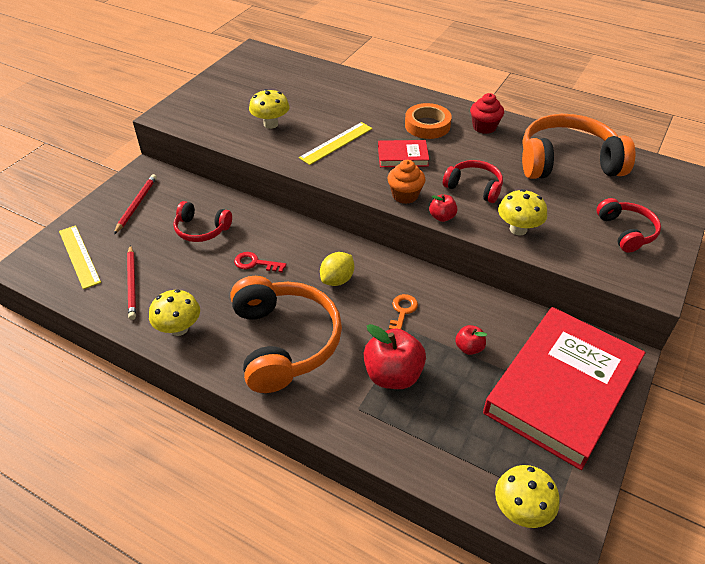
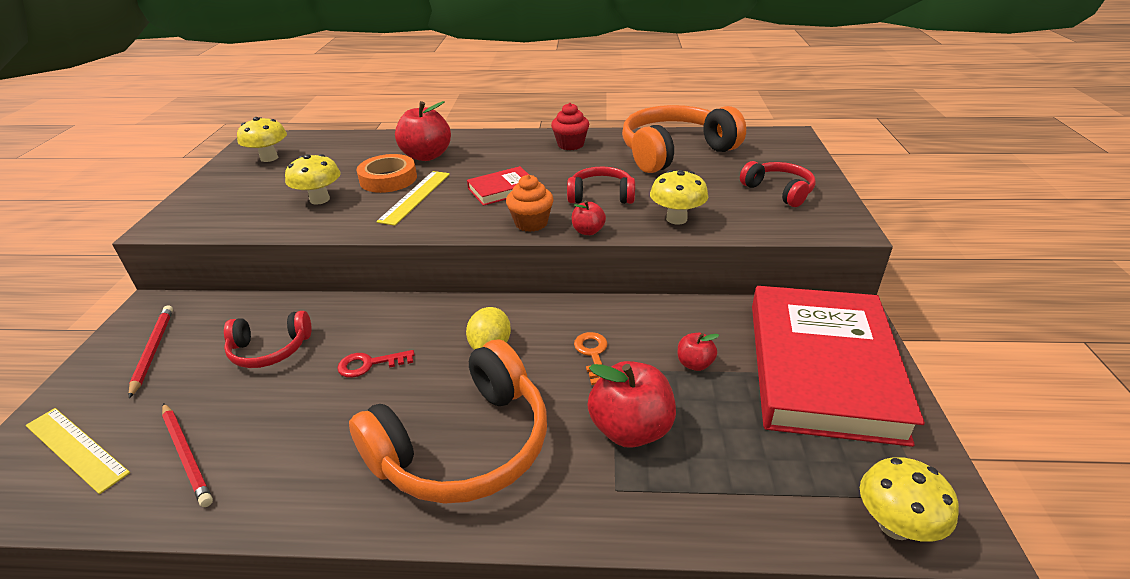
camera: 25 degrees left, 10 degrees down
(179, 328) = (294, 489): yellow mushroom -> yellow mushroom (269, 158)
(284, 342) = (464, 445): orange headphones -> orange headphones turned 90 degrees clockwise
(365, 105) = (426, 156): none -> red apple
(427, 125) = (509, 157): orange tape -> orange tape (388, 179)

